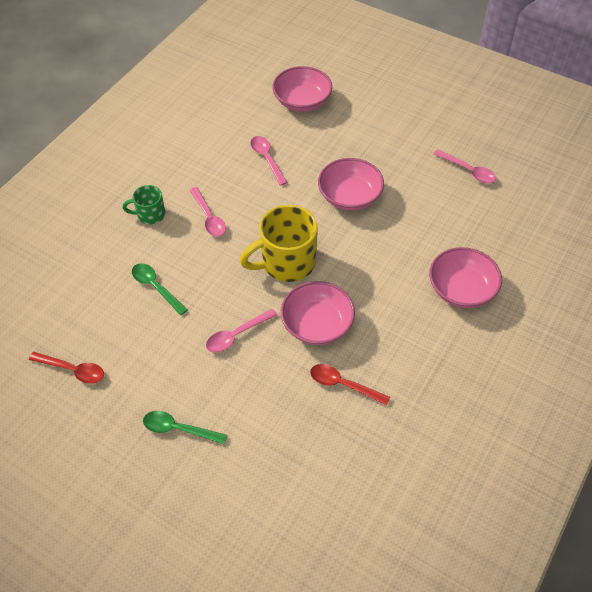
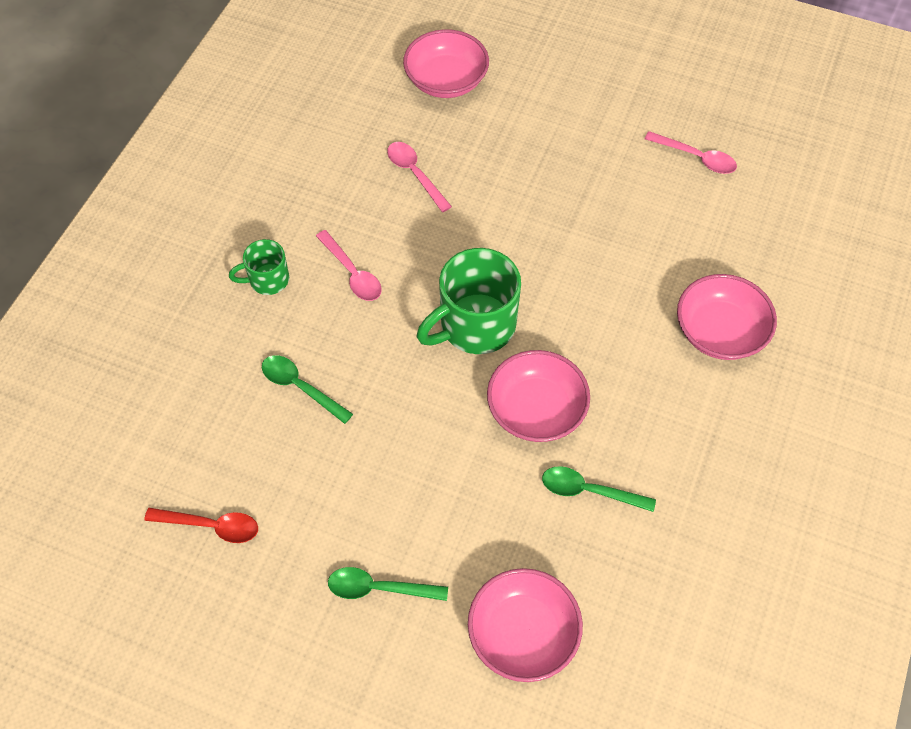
camera: 10 degrees left, 5 degrees up
(236, 335) = (429, 441): pink spoon -> none
(286, 262) = (475, 326): yellow mug -> green mug
(343, 384) = (589, 491): red spoon -> green spoon
(349, 196) = (542, 216): pink bowl -> pink bowl (523, 634)

